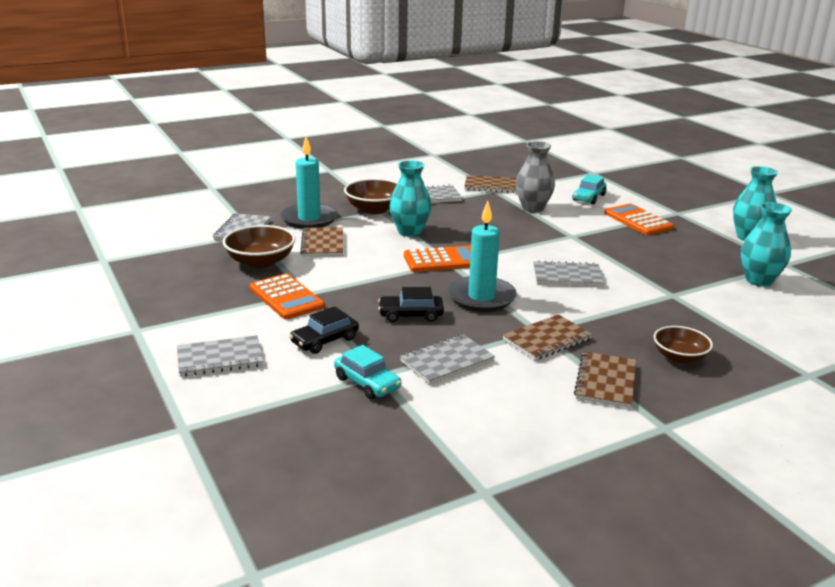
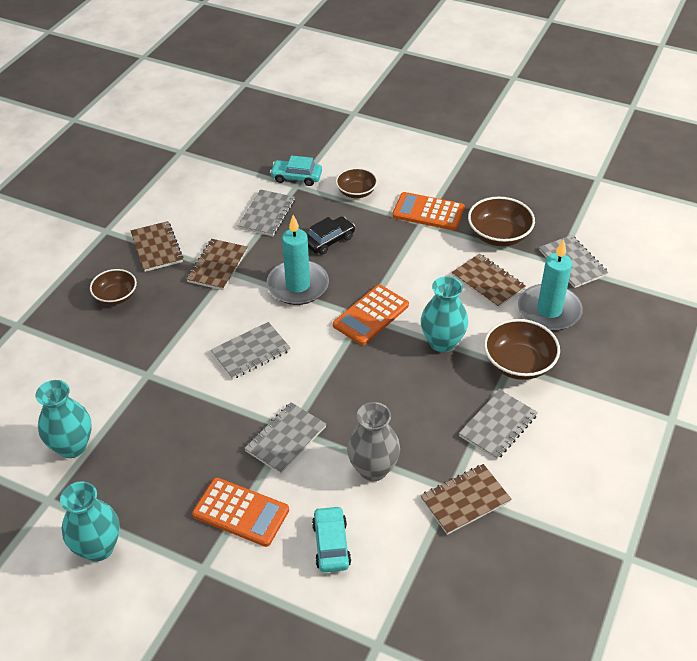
camera: 145 degrees right, 20 degrees up
(220, 358) = (396, 152): grey notebook -> grey notebook (286, 439)
(325, 340) = (356, 192): black car -> brown bowl

